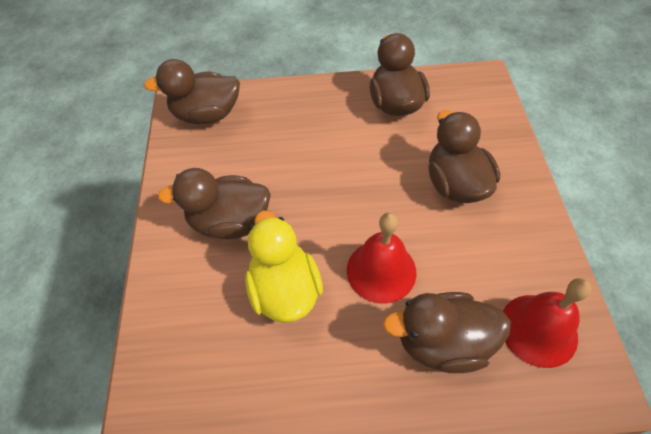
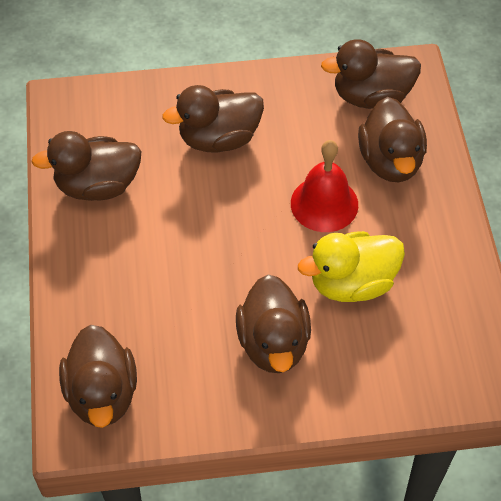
camera: 95 degrees left, 0 degrees up
(538, 330) = (371, 96): red bell -> brown duck

